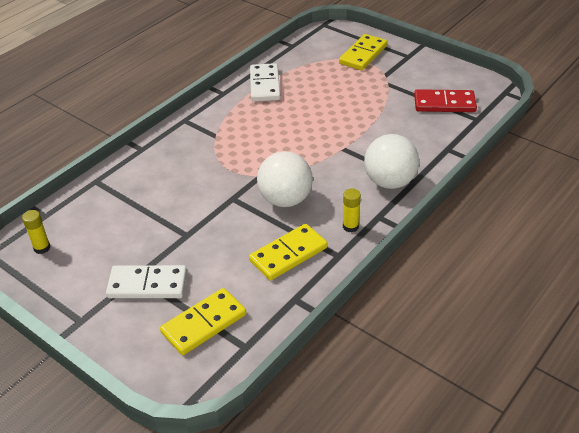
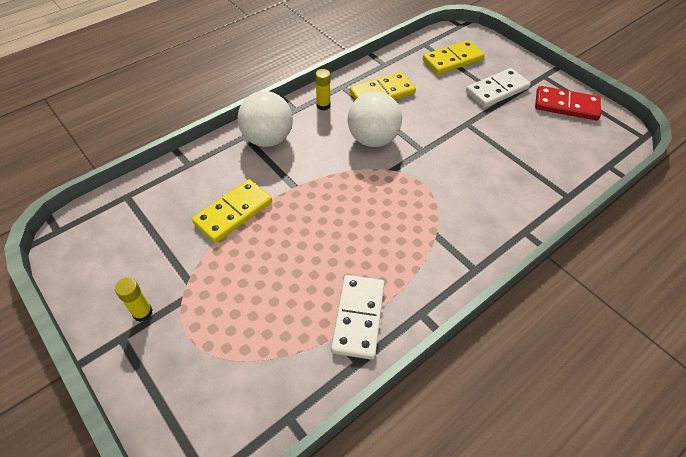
camera: 170 degrees left, 10 degrees up
(42, 248) = (597, 134): yellow glue stick -> yellow glue stick (142, 313)
(147, 284) = (497, 90): white domino -> white domino turned 45 degrees counterclockwise
(363, 54) = (186, 359): yellow domino -> yellow domino (233, 213)
(444, 103) = (143, 227): red domino -> red domino (566, 106)

